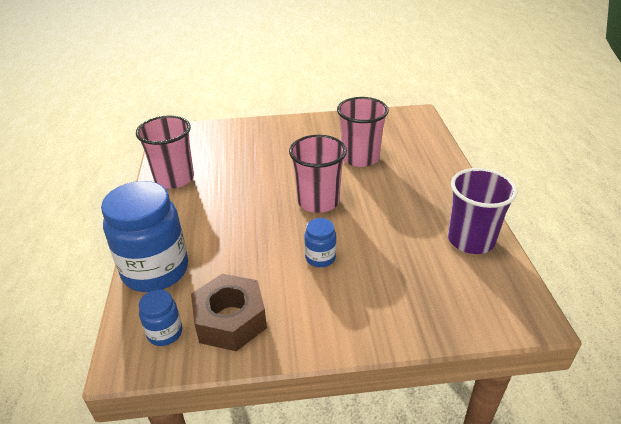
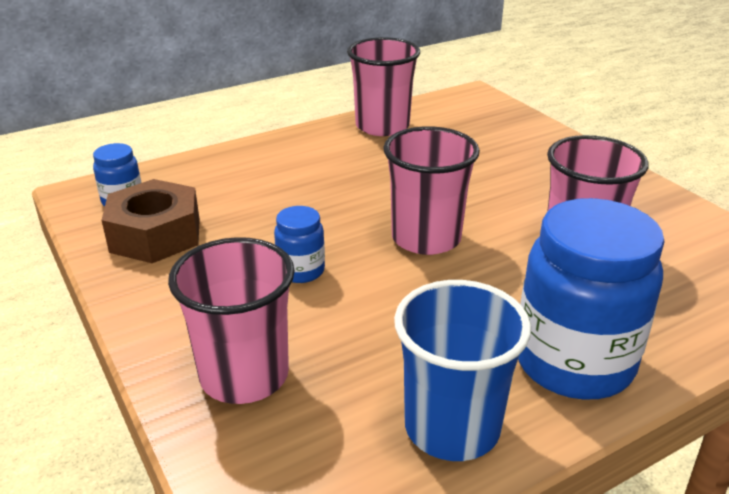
camera: 65 degrees right, 5 degrees down
(155, 270) = (214, 166): blue jar -> blue jar (574, 362)
(407, 304) = (244, 375): none -> pink cup
(471, 240) = (452, 427): purple cup -> blue cup

